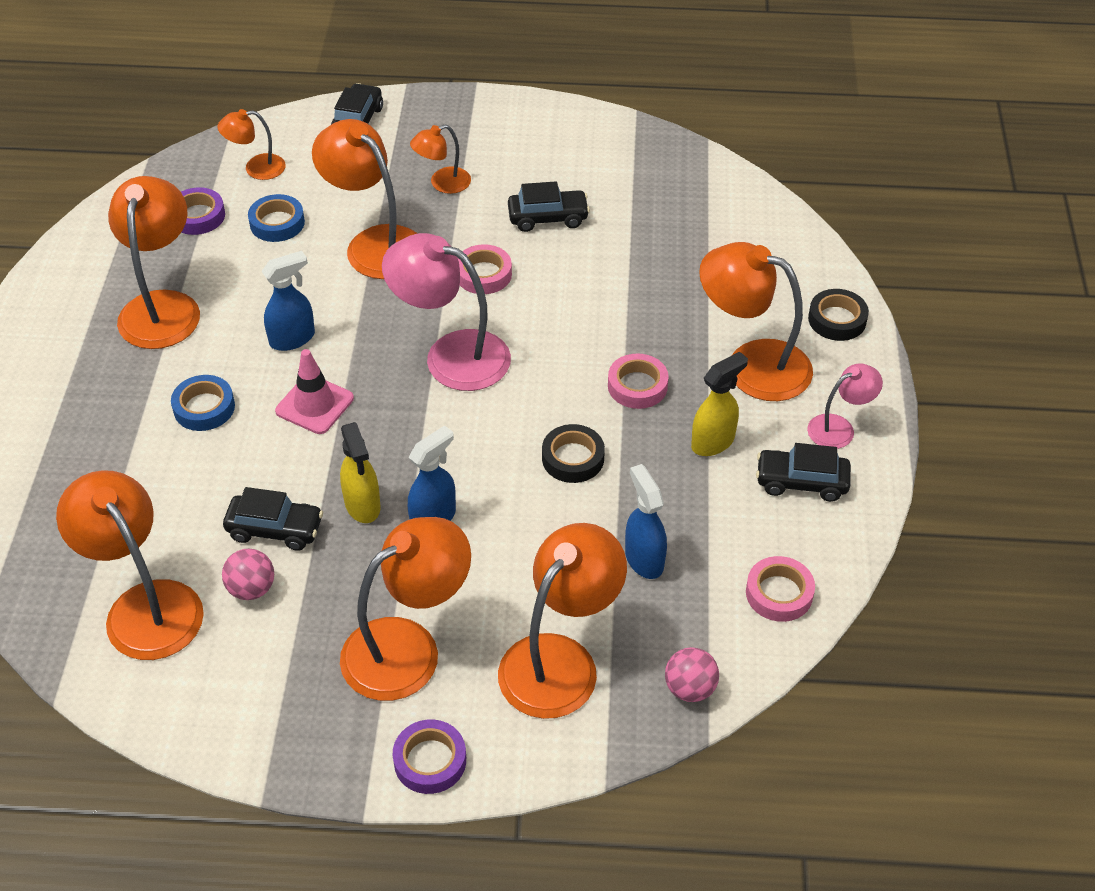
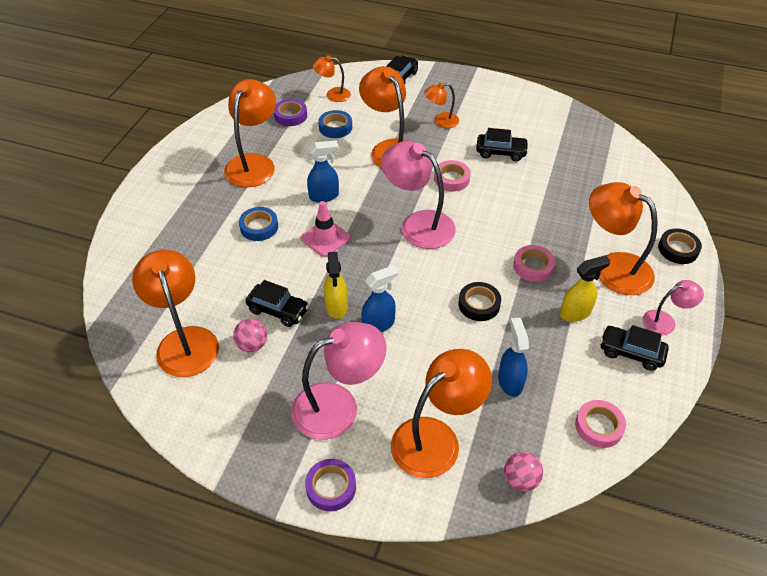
camera: 15 degrees right, 0 degrees up
(408, 647) = (338, 406): orange lamp -> pink lamp

